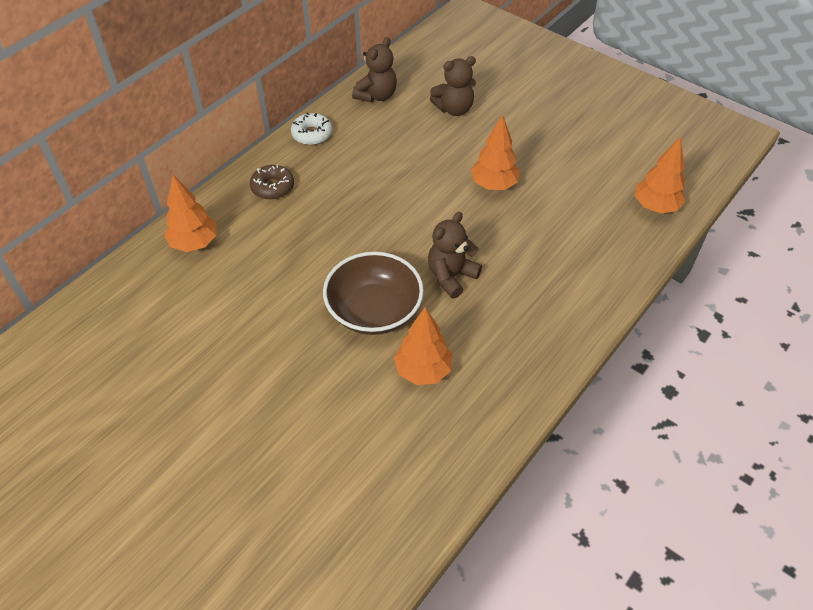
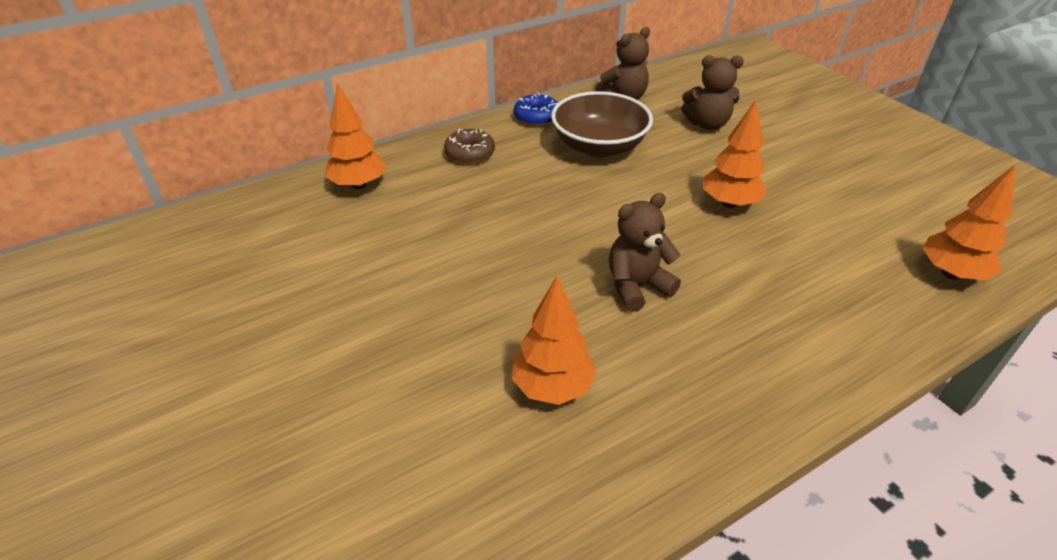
camera: 20 degrees right, 10 degrees down
(312, 134) = (537, 117): white donut -> blue donut
(374, 310) = (522, 299): brown bowl -> brown bowl (599, 146)

